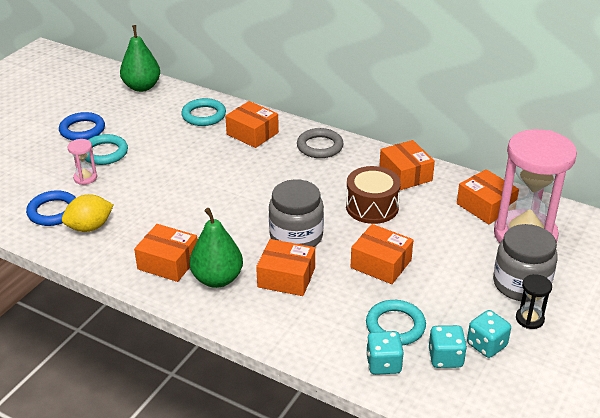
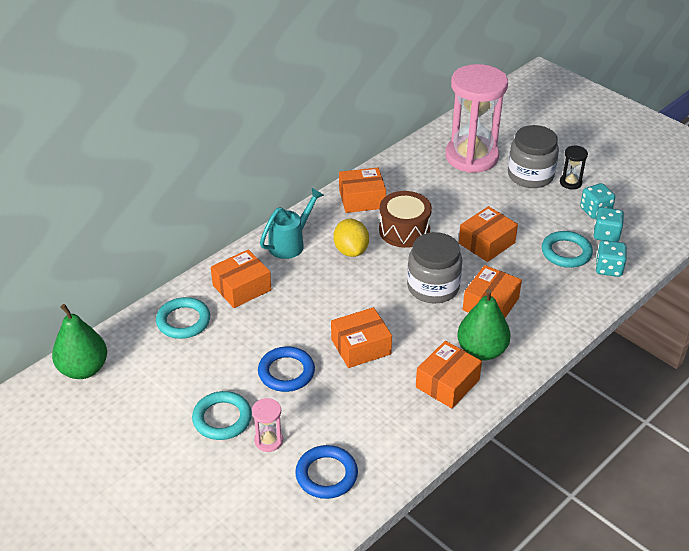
camera: 75 degrees left, 5 degrees up
(82, 130) = (158, 437): blue ring -> blue ring (286, 372)
(90, 227) = (368, 443): yellow lemon -> yellow lemon (351, 250)
(320, 146) = (290, 243): grey ring -> turquoise watering can
(485, 206) = (426, 166): orange box -> orange box (361, 346)

